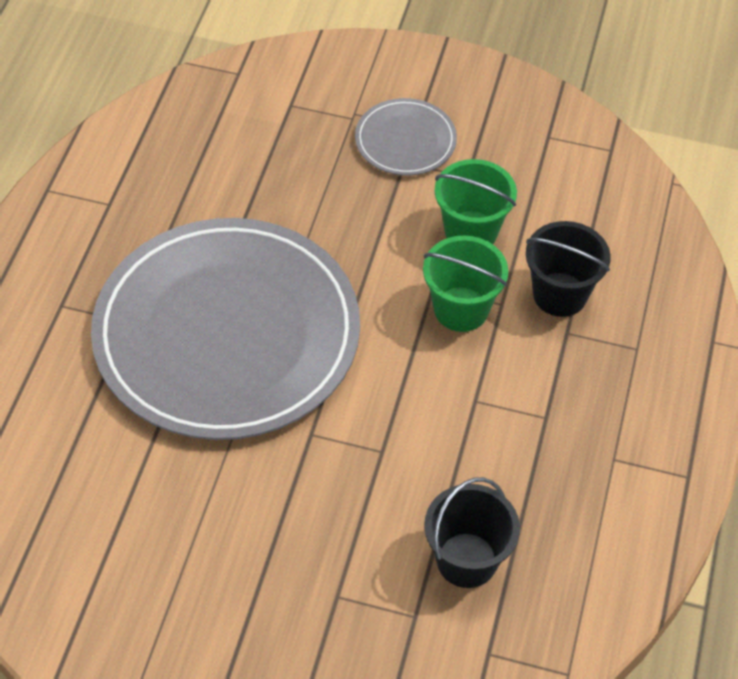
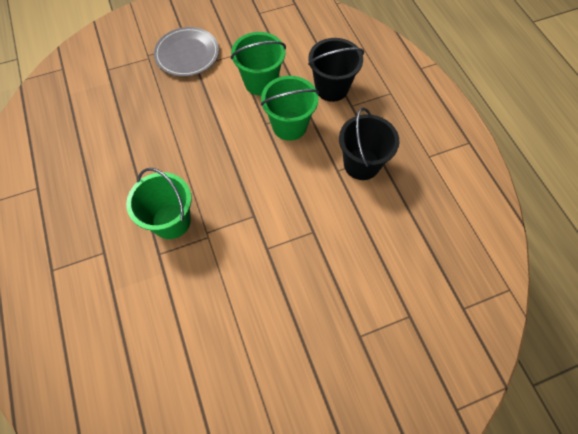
camera: 35 degrees left, 10 degrees up
(227, 334) = (171, 221): grey plate -> green bucket
(466, 560) = (408, 263): black bucket -> black bucket (361, 164)

